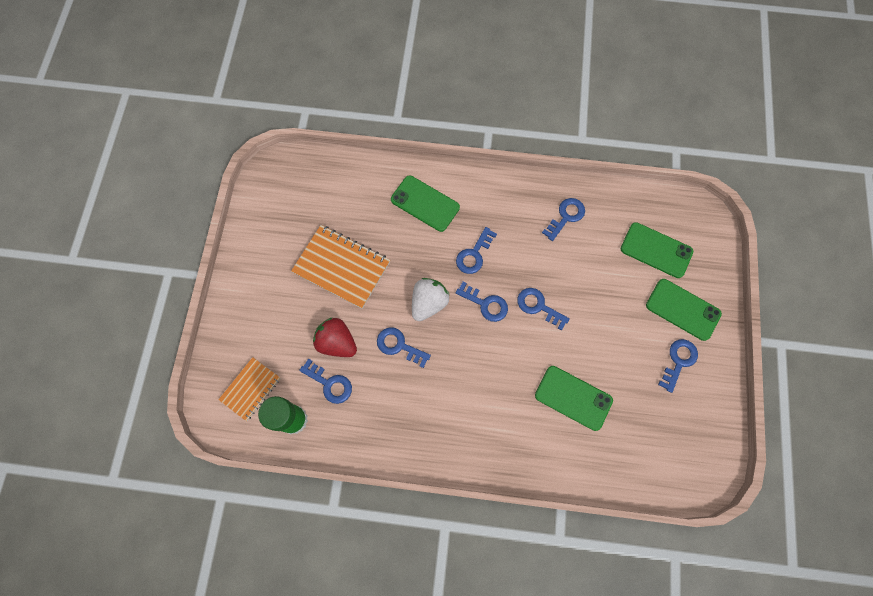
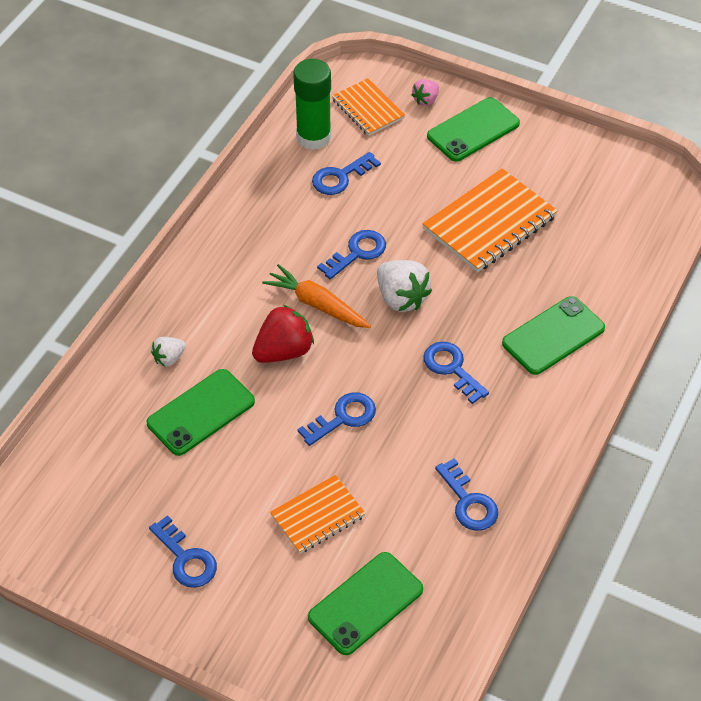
camera: 110 degrees right, 20 degrees down
(229, 348) = (426, 100): none -> pink strawberry
(337, 342) = (389, 195): red strawberry -> red strawberry (283, 351)
(455, 356) = (317, 304): none -> orange carrot
(485, 304) = (373, 359): blue key -> none
(540, 439) = (169, 358): none -> white strawberry
(614, 296) = (318, 516): none -> orange notebook
(682, 309) = (257, 598): green phone -> green phone (473, 130)

